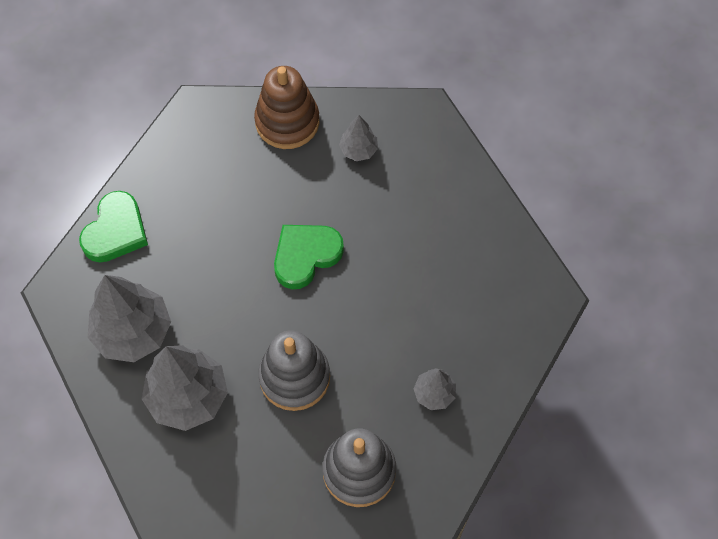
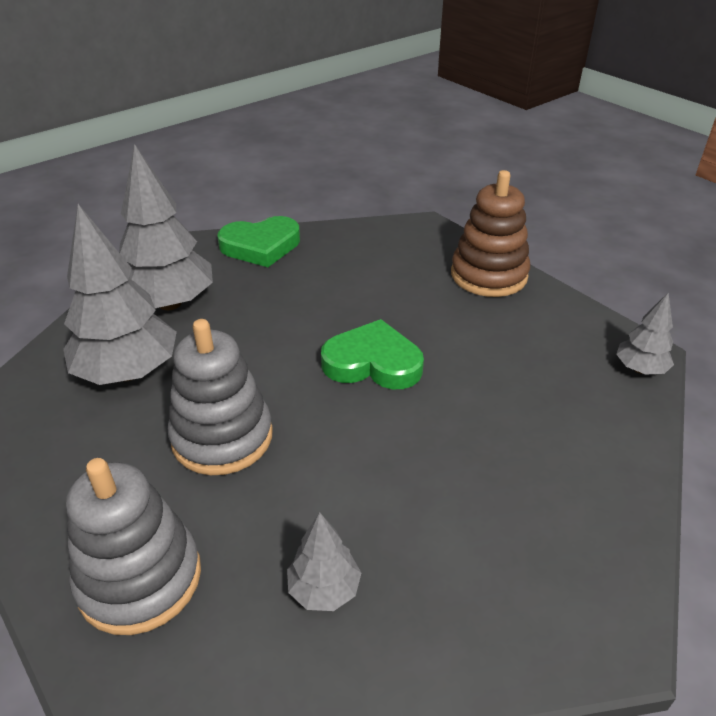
camera: 50 degrees right, 25 degrees down
(358, 150) = (531, 331): grey tree -> grey tree (639, 369)

